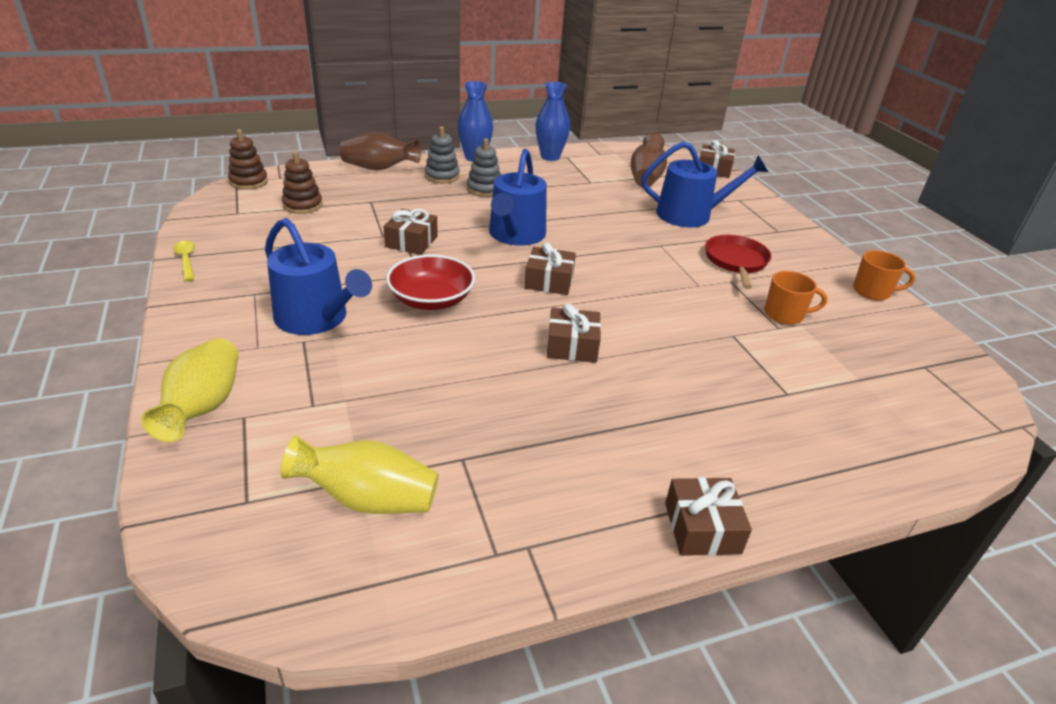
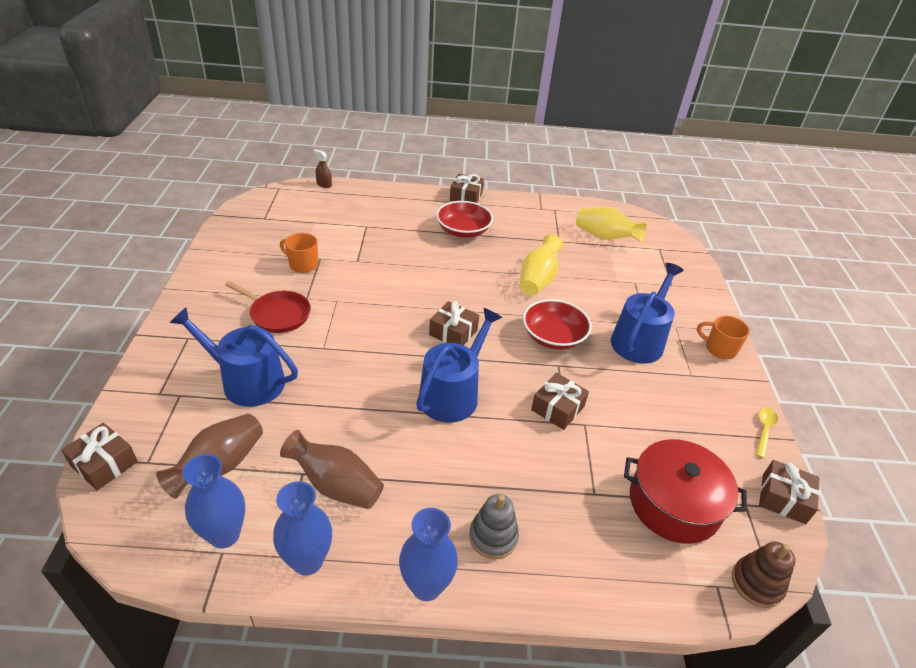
camera: 160 degrees left, 5 degrees up
(186, 260) = (764, 430): yellow spoon -> yellow spoon turned 150 degrees counterclockwise
(203, 407) = (695, 295): yellow vase -> yellow vase (538, 280)
(302, 205) = (674, 503): brown stacking toy -> red pot
(316, 318) = (639, 340): blue watering can -> blue watering can turned 60 degrees clockwise
(379, 168) = (578, 582): brown vase -> brown vase (336, 485)
(484, 189) = (448, 489): grey stacking toy -> none
(572, 346) = (469, 279): brown gift -> brown gift (783, 498)
(606, 158) = (224, 534): none -> blue vase
(640, 430) = (463, 231): none -> red bowl
(736, 261) = (277, 314): red pan -> red pan turned 90 degrees counterclockwise
(872, 292) = (209, 264): orange mug -> orange mug (719, 349)
(960, 465) = (324, 184): none -> brown spray bottle

